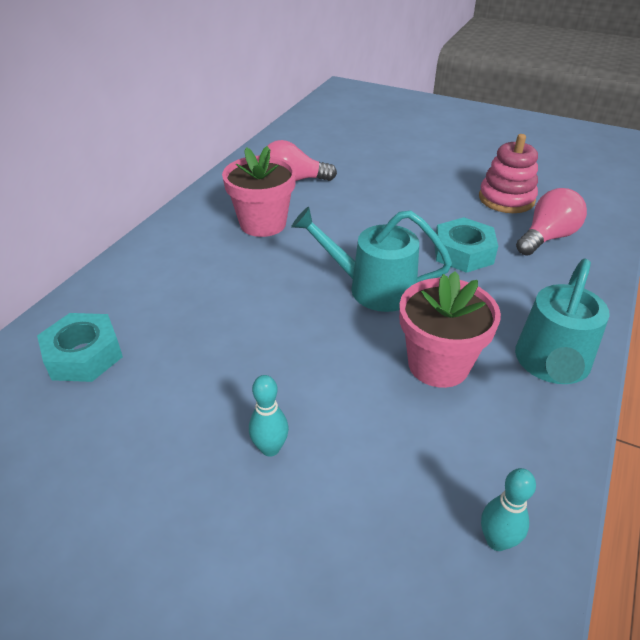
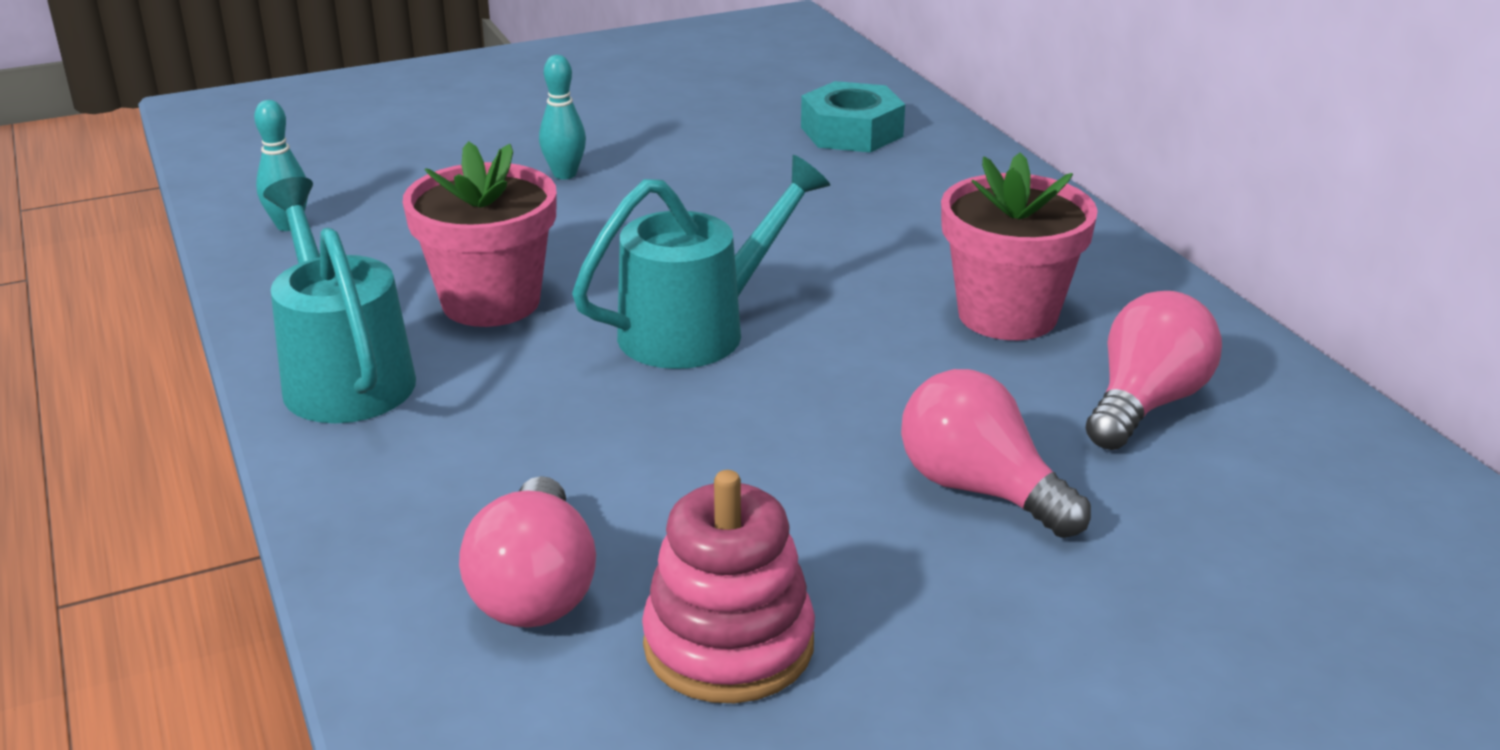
camera: 130 degrees right, 10 degrees down
(381, 191) = (980, 489): none -> pink light bulb
(463, 253) = (648, 457): turquoise nut -> none

